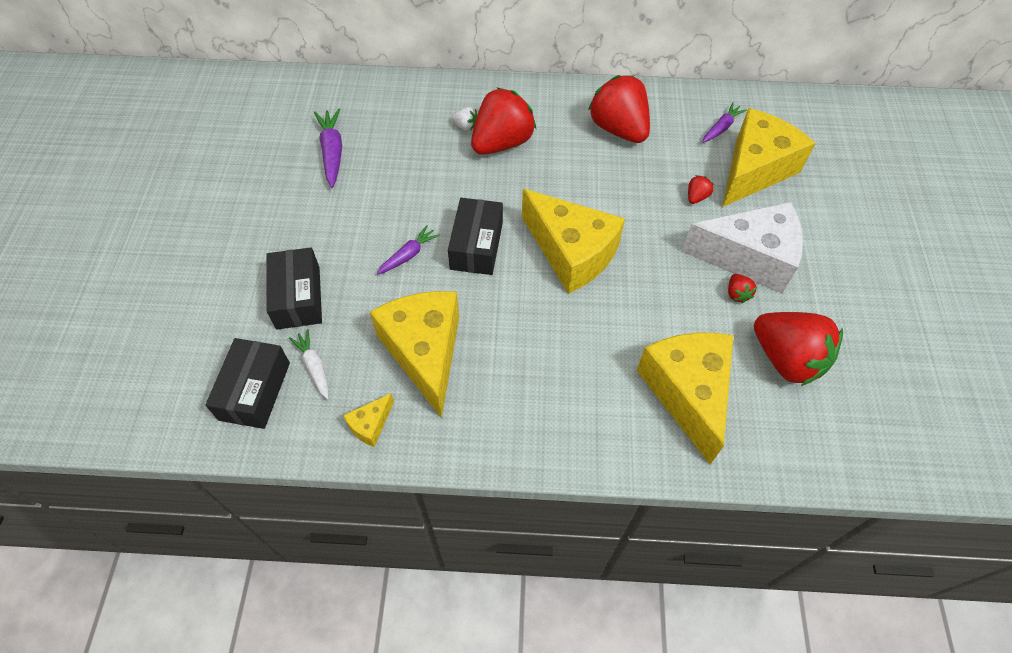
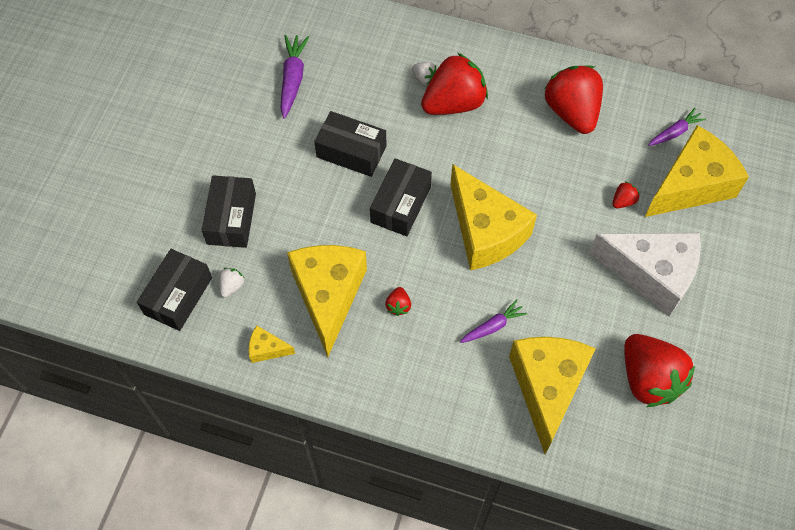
camera: 15 degrees right, 5 degrees up
(314, 366) = (232, 286): white carrot -> white strawberry
(370, 425) = (267, 349): yellow cheese -> yellow cheese turned 45 degrees clockwise
(408, 255) = (337, 200): purple carrot -> purple carrot (493, 326)
(411, 206) = (351, 152): none -> black box
(737, 294) = (626, 307): red strawberry -> red strawberry (398, 306)

